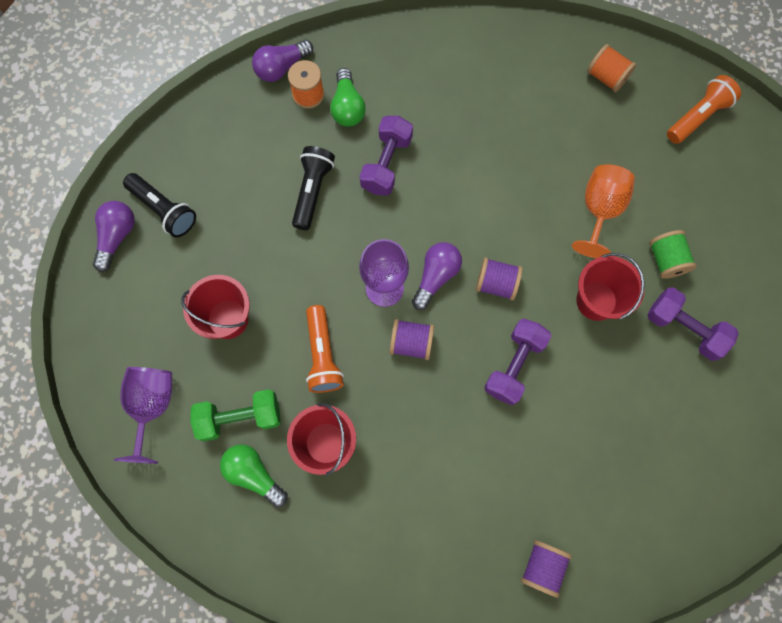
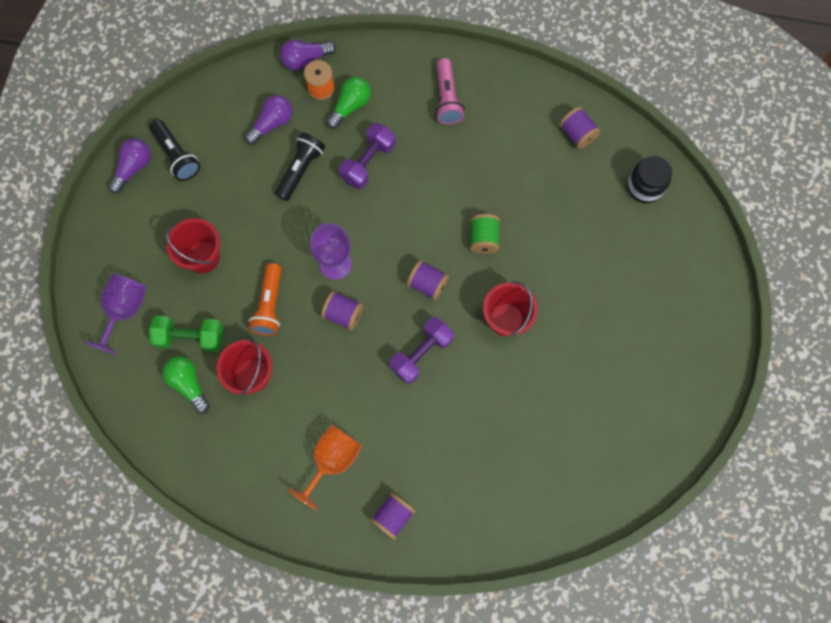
camera: 15 degrees right, 0 degrees up
(347, 107) = (350, 106): green light bulb -> green light bulb turned 150 degrees counterclockwise
(436, 277) = (380, 266): purple light bulb -> purple light bulb (272, 124)
(452, 73) = (447, 99): none -> pink flashlight
(599, 210) = (533, 245): orange goblet -> orange goblet (332, 460)
(606, 77) = (577, 134): orange spool -> purple spool
(666, 260) = (575, 301): green spool -> green spool (484, 239)
(684, 328) = (571, 360): purple dumbbell -> none
(698, 116) = (644, 187): orange flashlight -> black jar

